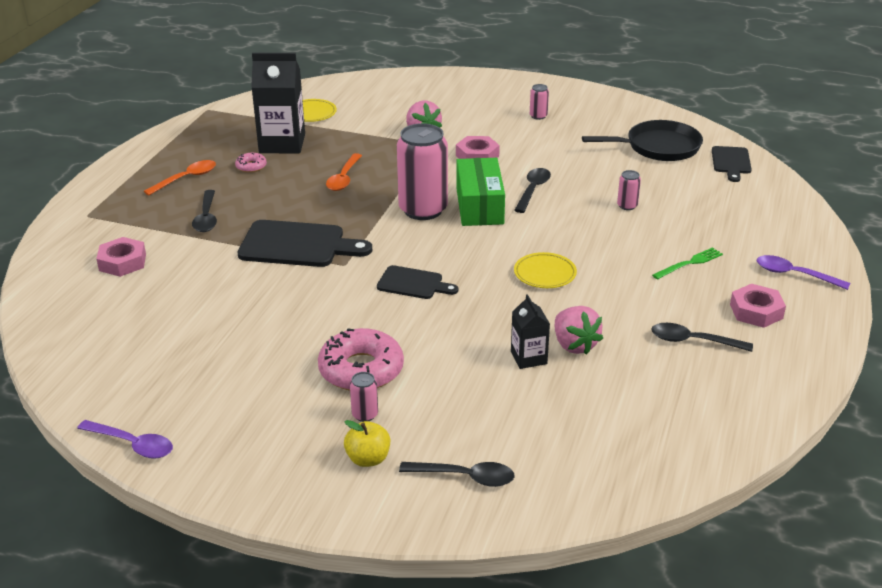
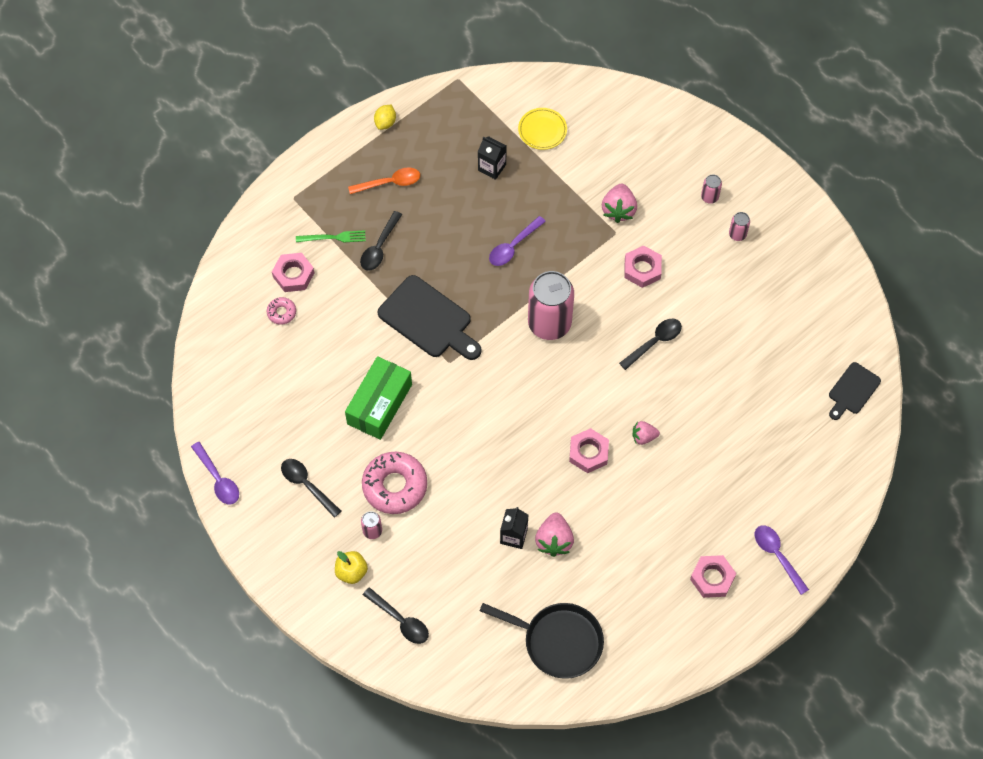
camera: 30 degrees right, 30 degrees up
(154, 148) = (385, 123): none -> yellow lemon
(251, 166) = (449, 190): pink donut -> pink donut (281, 312)
(282, 143) = (492, 167): black carton -> black carton, size x0.53
(344, 178) = (513, 246): orange spoon -> purple spoon
(413, 283) = (485, 412): black cutting board -> none
(479, 206) = (597, 341): green box -> green box (379, 404)
(545, 274) = (588, 453): yellow plate -> pink nut
(586, 246) = (643, 437): none -> pink strawberry
(627, 206) = (715, 403): pink can -> pink can (709, 197)
(658, 147) = (807, 336): black pan -> black pan (558, 641)
(689, 263) = (707, 499): green fork -> green fork (333, 237)
(693, 341) = (640, 583): black spoon -> black spoon (307, 485)

